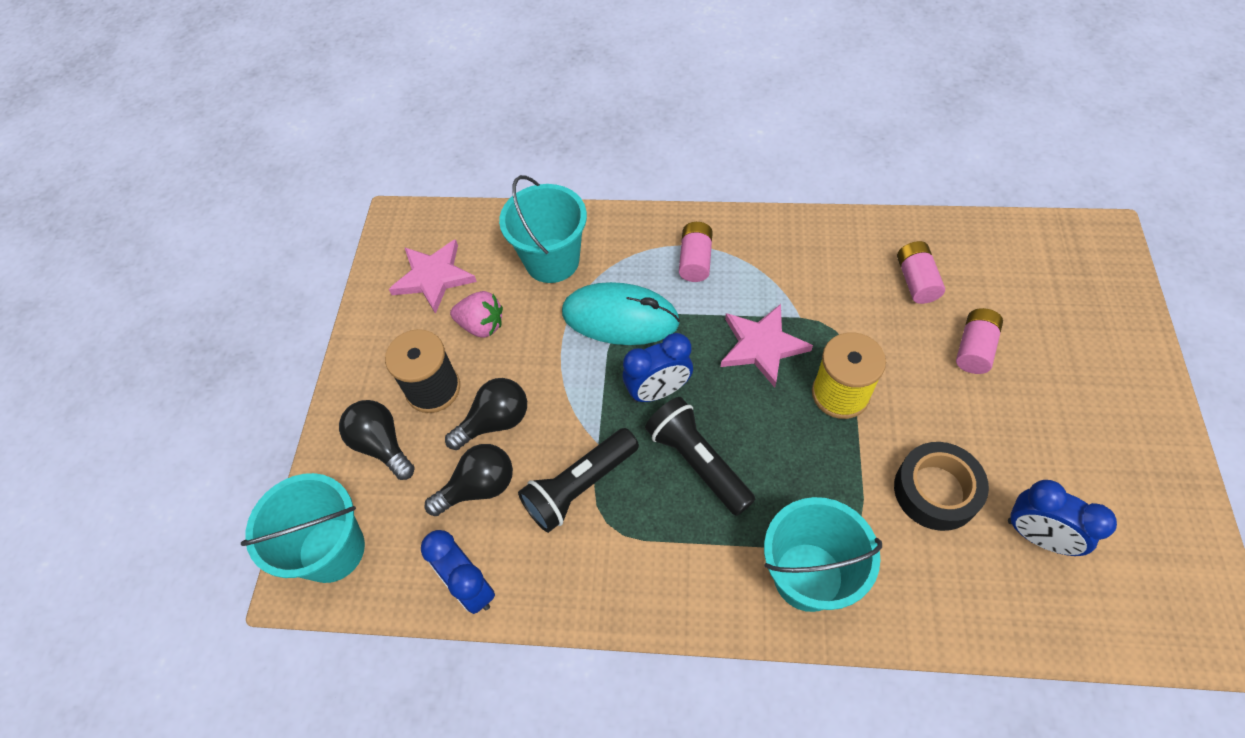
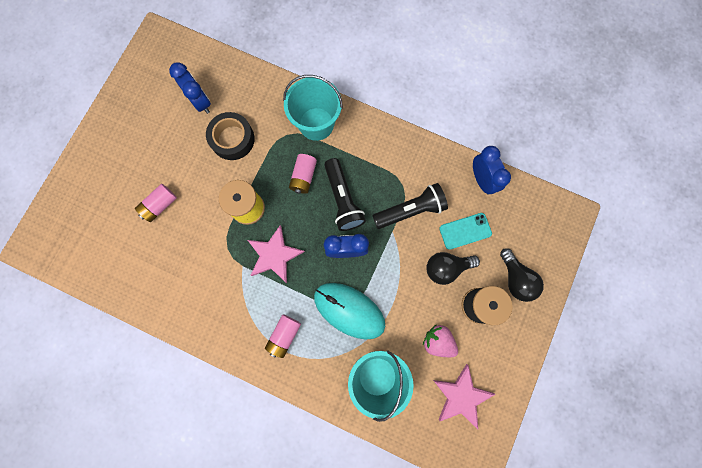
camera: 165 degrees left, 20 degrees up
(332, 550) = (551, 226): turquoise bucket -> none
(479, 487) = (465, 231): black light bulb -> turquoise phone
(916, 281) = (161, 262): pink battery -> pink battery (303, 177)

